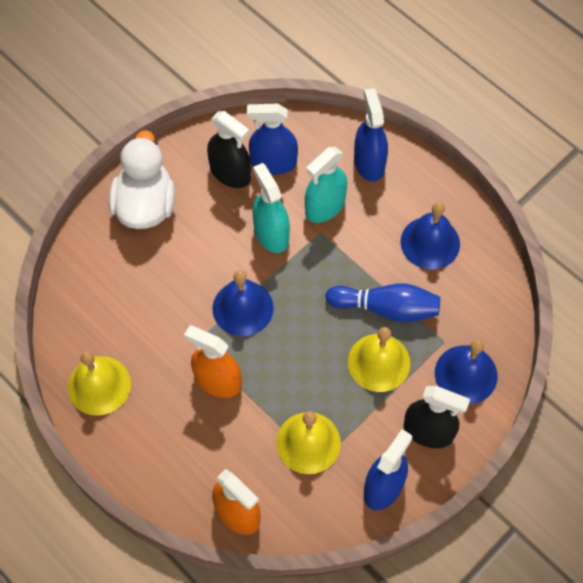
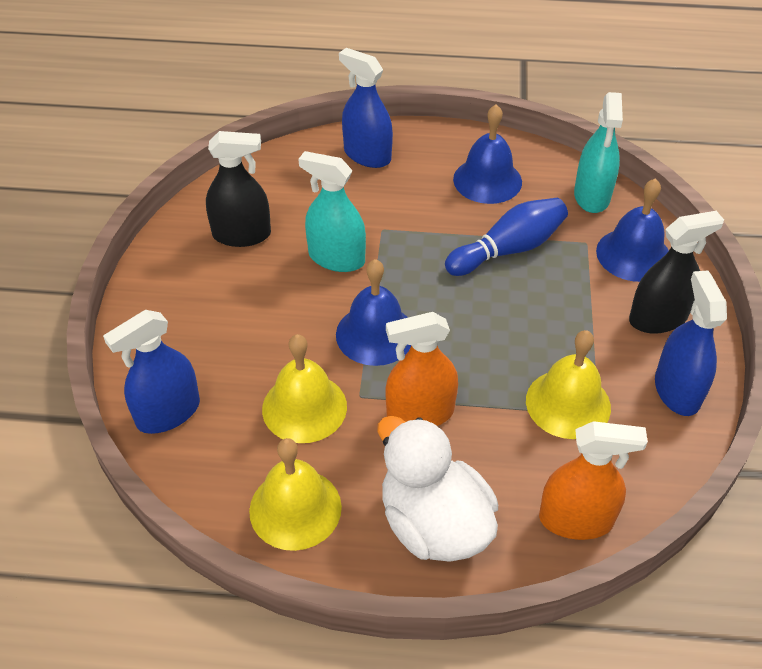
camera: 40 degrees left, 15 degrees down
(145, 205) = (178, 311): white duck -> white duck (434, 524)
(273, 163) = (277, 203): blue spray bottle -> blue spray bottle (168, 413)
(325, 206) = (364, 208): turquoise spray bottle -> turquoise spray bottle (592, 196)
(379, 362) = (552, 294): yellow bell -> yellow bell (304, 407)

